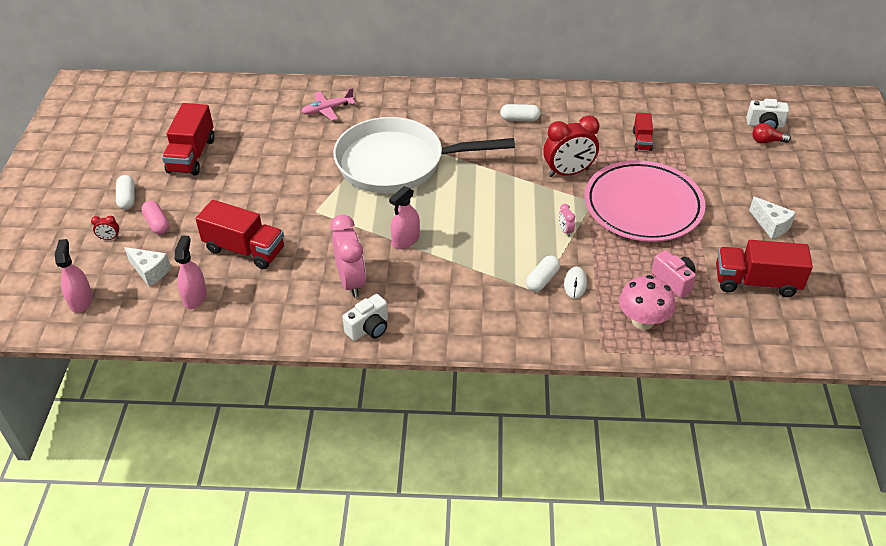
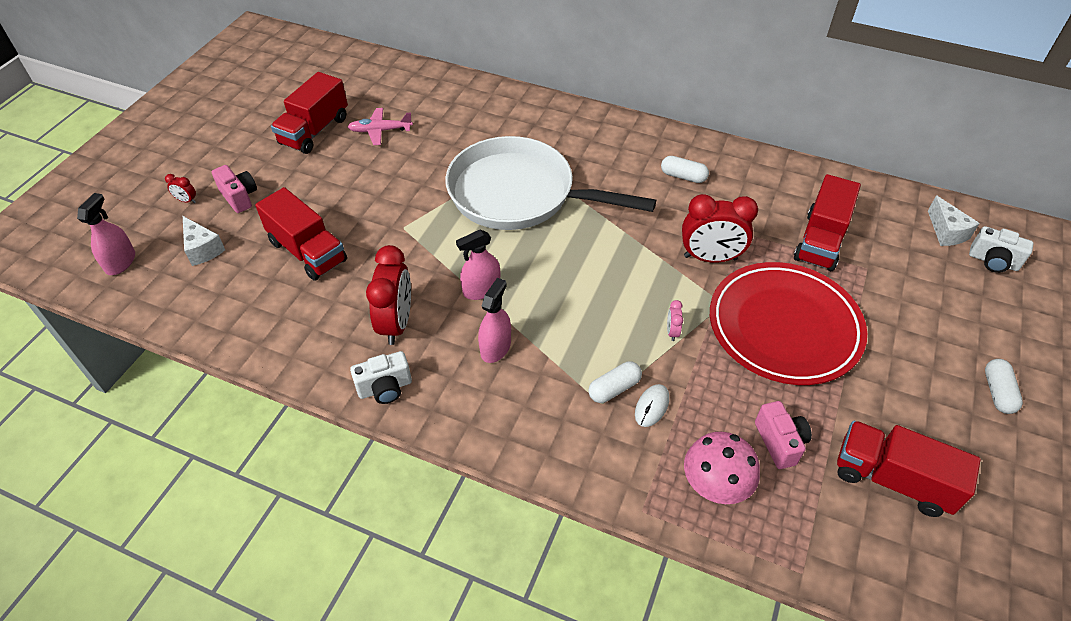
camera: 20 degrees right, 5 degrees up
(127, 198) = (228, 161): white capsule -> white capsule (997, 392)
(157, 224) = (239, 197): pink capsule -> pink camera
(195, 297) = (228, 292): pink spray bottle -> pink spray bottle (495, 347)
(327, 109) = (477, 114): pink plane -> pink plane (380, 131)
(351, 282) = (396, 323): pink clock -> red clock
(642, 140) = (820, 241): red truck -> red truck, size x1.84
(643, 206) = (784, 327): pink plate -> red plate
(767, 141) = (987, 284): red light bulb -> none
(771, 225) = (946, 403): white cheese -> white cheese (946, 232)

